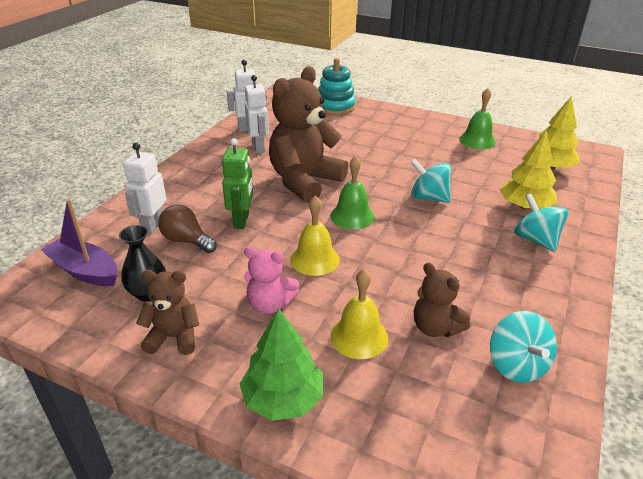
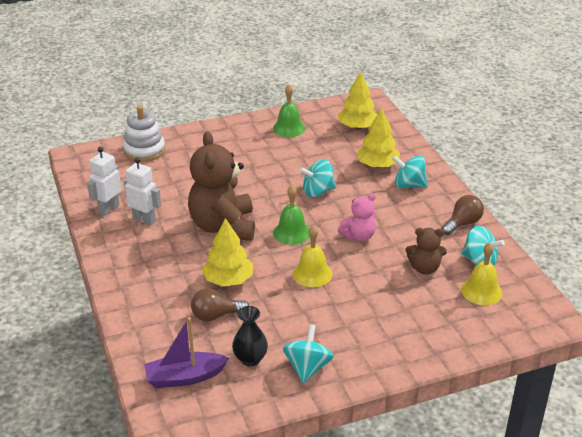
camera: 45 degrees left, 0 degrees up
(153, 226) = (174, 322): white robot -> none
(174, 337) = (307, 368): brown teddy bear -> turquoise spinning top
(241, 221) = (228, 280): green robot -> yellow tree
(270, 304) = (329, 315): pink teddy bear -> pink teddy bear (358, 236)
(283, 398) = (406, 351): green tree -> none
(335, 107) = (144, 150): turquoise stacking toy -> white stacking toy
(359, 336) = (397, 298): yellow bell -> yellow bell (481, 291)
(551, 311) = (462, 223): none -> brown light bulb

